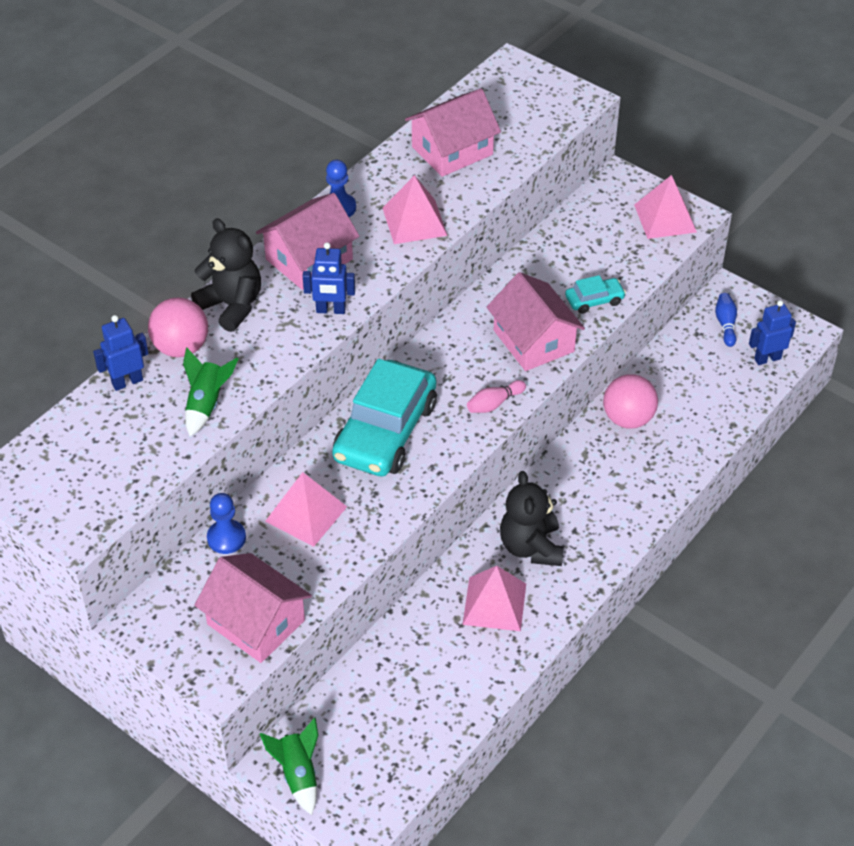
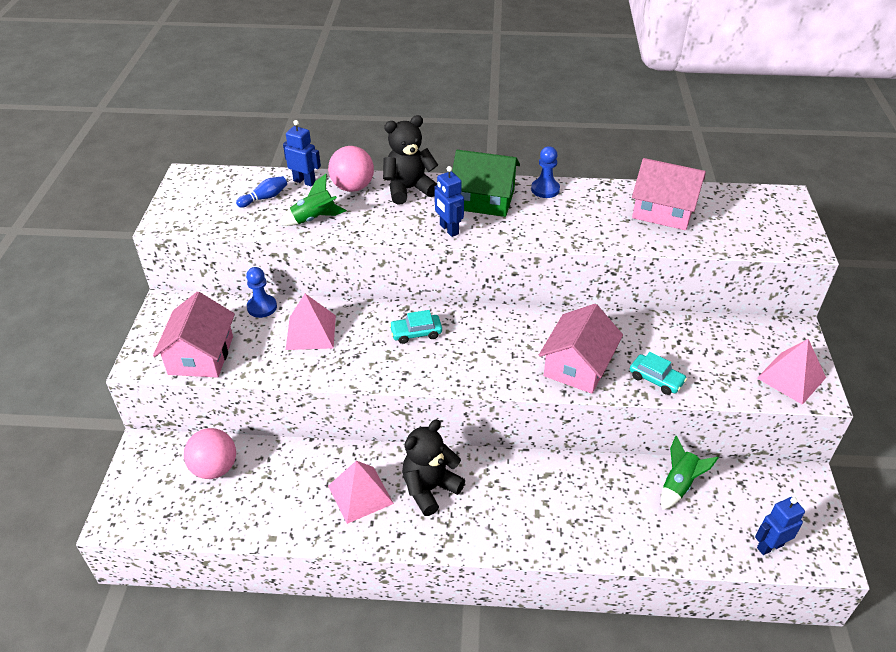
camera: 55 degrees right, 5 degrees down
(232, 306) = (409, 189): black teddy bear -> black teddy bear turned 120 degrees counterclockwise
(298, 774) = (142, 463): green rocket -> green rocket (679, 485)
(309, 259) = (484, 199): pink house -> green house
(385, 431) = (416, 333): turquoise car -> turquoise car, size x0.45
(414, 221) = (573, 226): pink pyramid -> none
(494, 404) = (495, 375): pink bowling pin -> none
(628, 419) = (607, 483): pink ball -> pink ball (215, 468)
(725, 324) = (772, 497): blue bowling pin -> blue bowling pin (264, 198)
(767, 358) = (769, 546): blue robot -> blue robot turned 60 degrees counterclockwise

